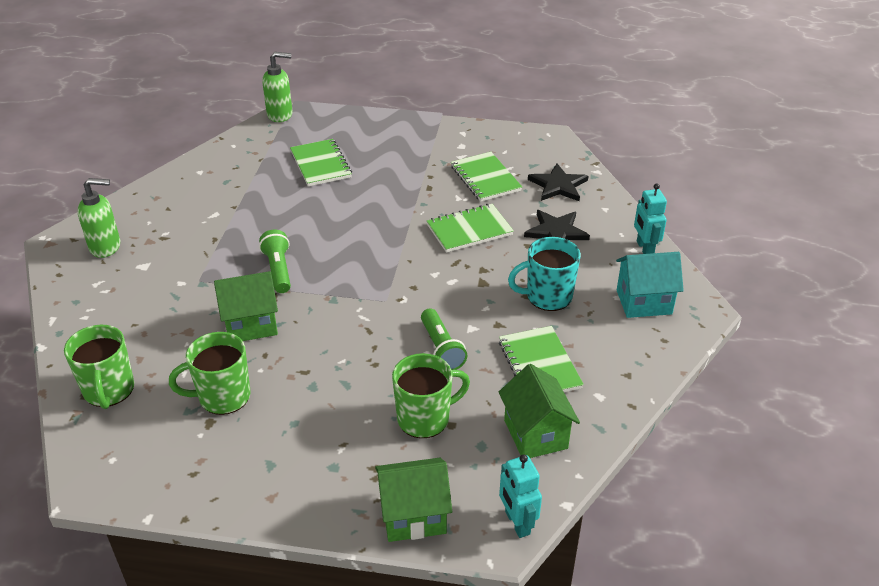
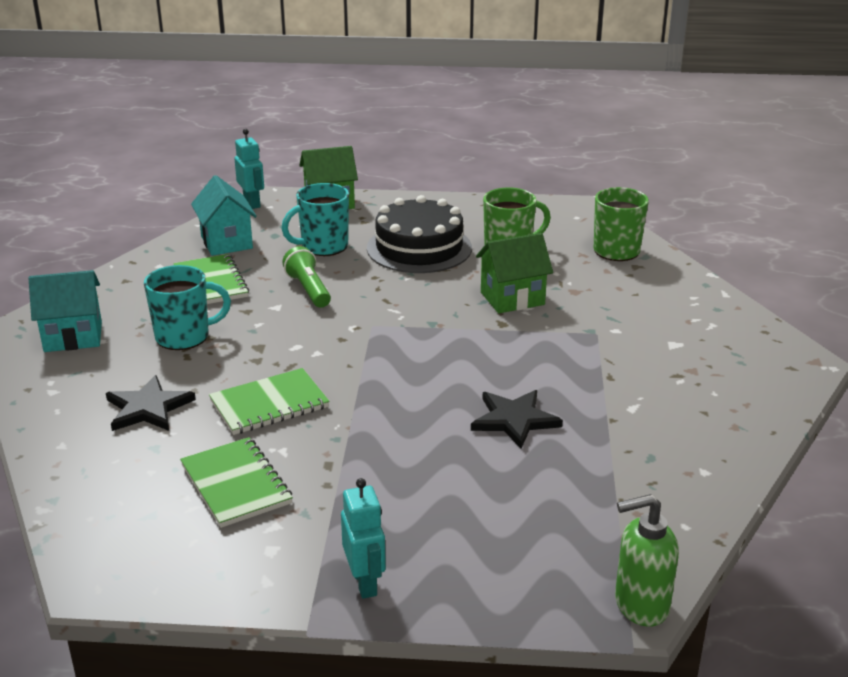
camera: 175 degrees right, 10 degrees down
(106, 247) = (740, 361): green soap dispenser -> none
(278, 270) = (508, 347): green flashlight -> none
(319, 409) = (419, 248): none -> black cake
(321, 164) = (513, 495): green notebook -> none
(425, 418) = (323, 246): green mug -> turquoise mug
(535, 434) = (226, 242): green house -> turquoise house
(558, 185) = (119, 478): black star -> black star (514, 420)
(644, 248) = (36, 393): turquoise robot -> turquoise robot (365, 582)

